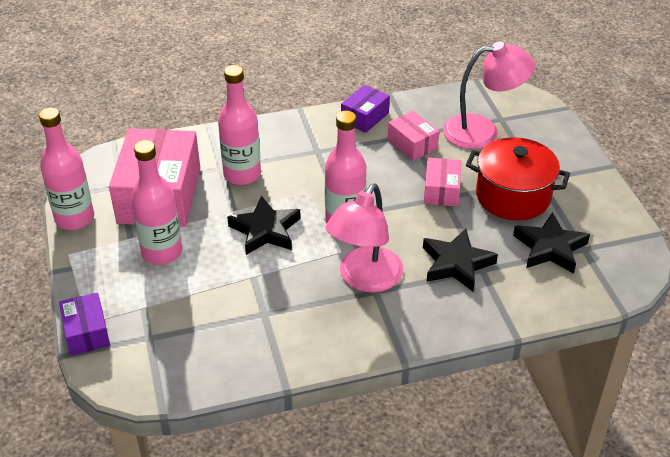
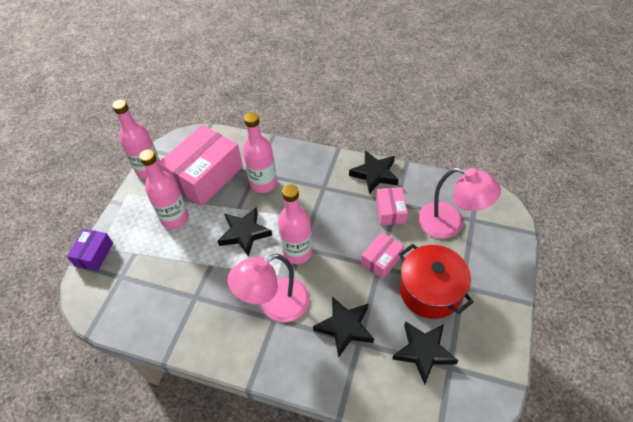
camera: 35 degrees right, 10 degrees up
(364, 117) = (374, 174): purple box -> black star

